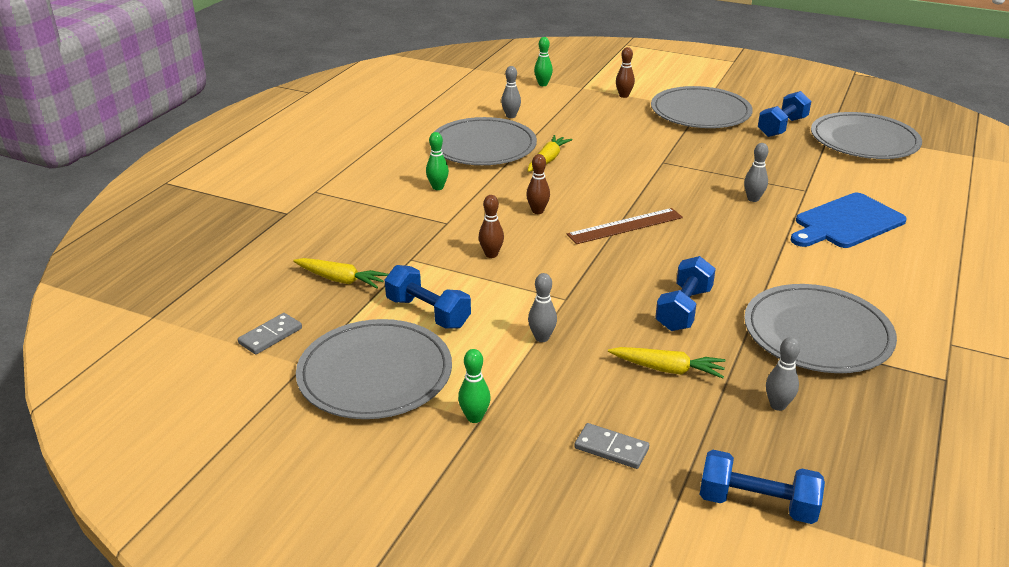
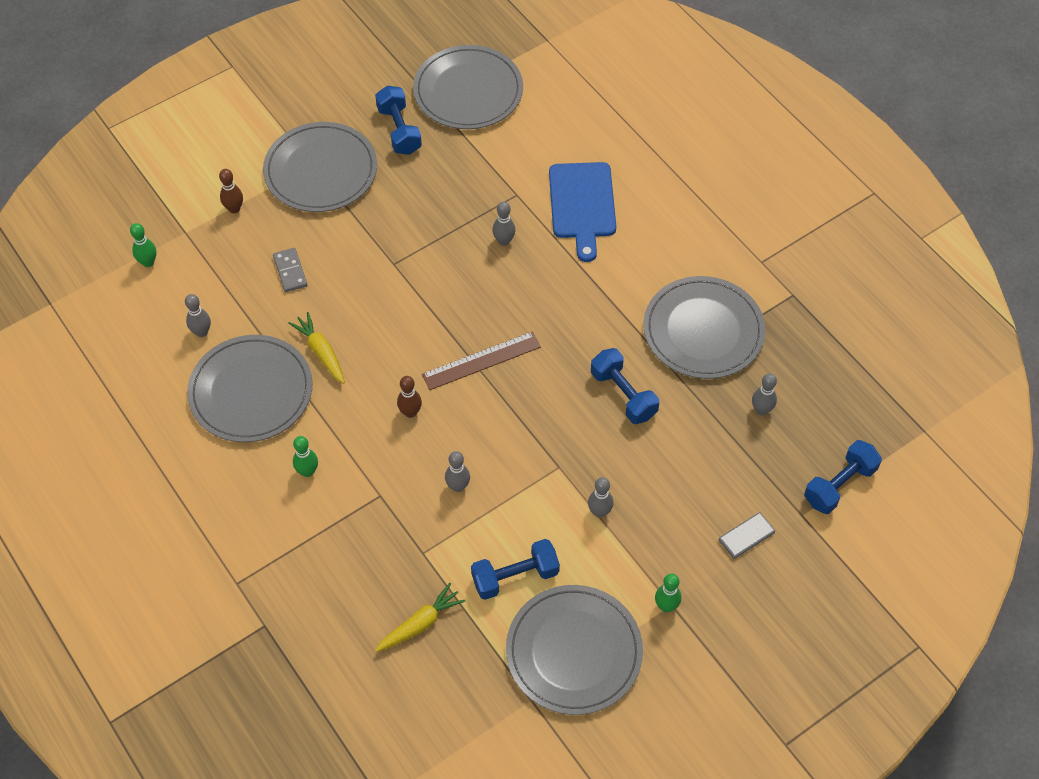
camera: 60 degrees left, 25 degrees up
(270, 336) = (473, 712): grey domino -> grey domino (290, 271)
(491, 254) = (458, 486): brown bowling pin -> grey bowling pin
(625, 226) = (481, 361): brown ruler -> brown ruler turned 60 degrees clockwise
(668, 369) = (686, 451): yellow carrot -> none

